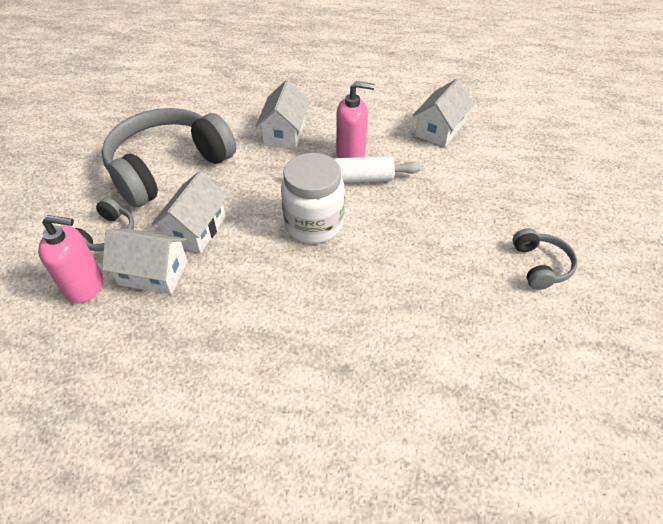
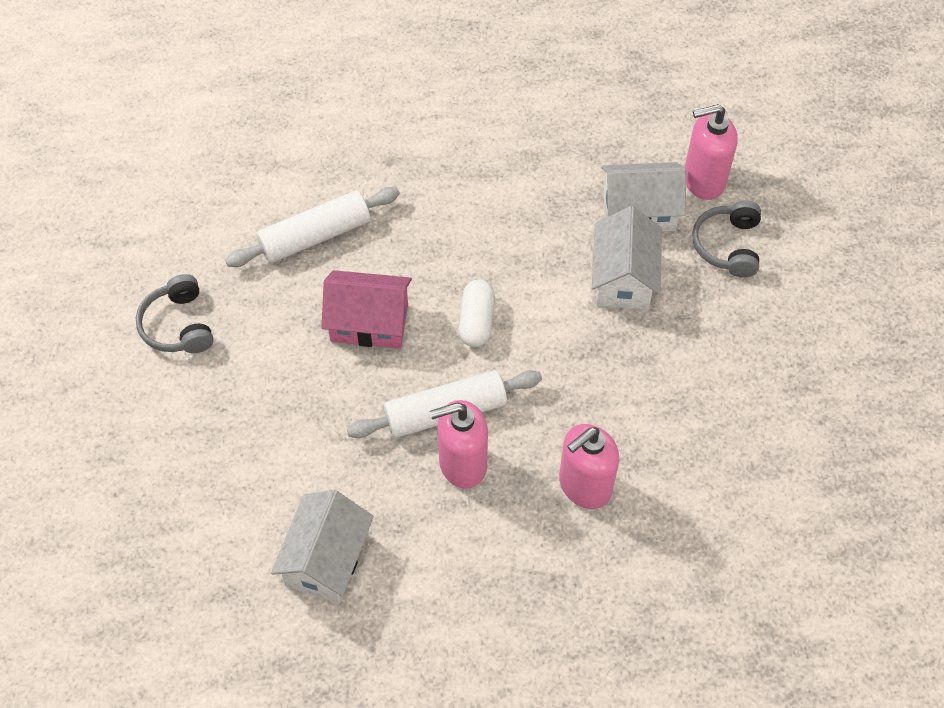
camera: 165 degrees right, 10 degrees up
(168, 167) = (724, 370): grey headphones -> none
(284, 133) = (584, 486): white house -> pink soap dispenser
(314, 224) = (476, 321): white jar -> white capsule
(392, 238) = (369, 323): none -> pink house
(425, 311) = (315, 236): none -> white rolling pin

